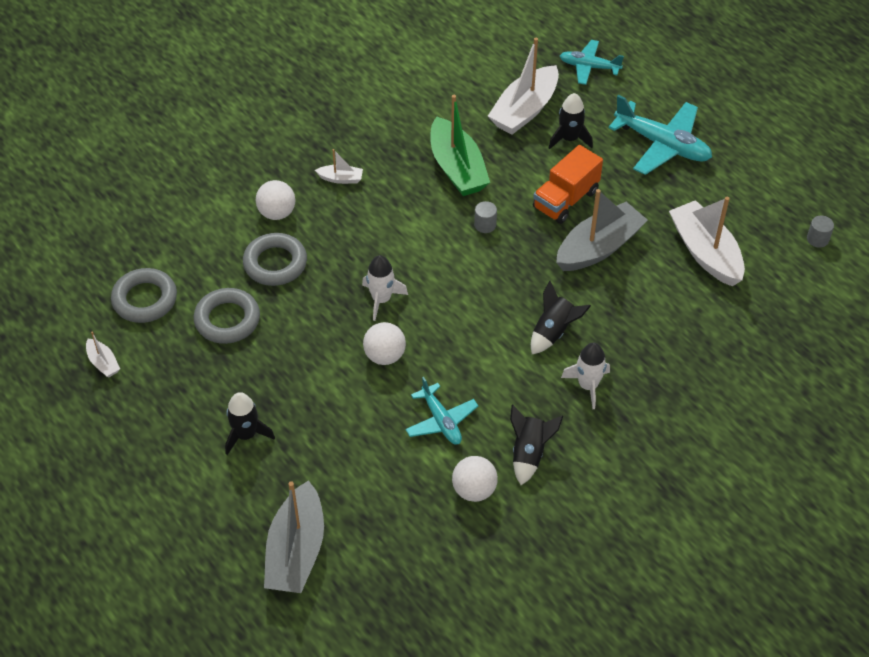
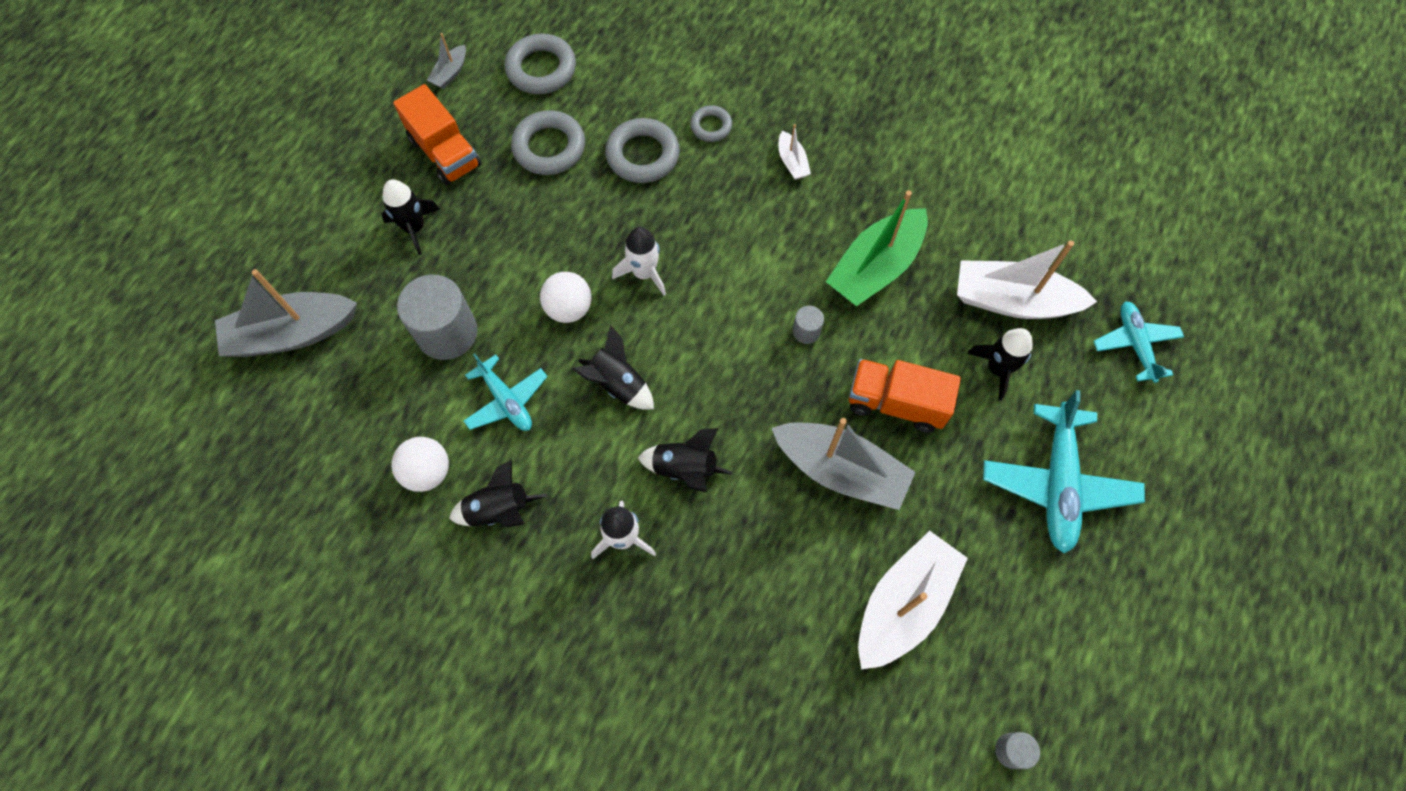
camera: 65 degrees right, 15 degrees up
(103, 363) = (450, 73): white boat -> grey boat
(184, 391) = (445, 153): none -> orange truck
(277, 213) = (711, 126): white ball -> grey ring
(359, 441) = (447, 333): none -> grey cylinder
(441, 421) = (506, 400): turquoise plane -> turquoise plane turned 75 degrees counterclockwise
(465, 347) = (617, 384): none -> black rocket

